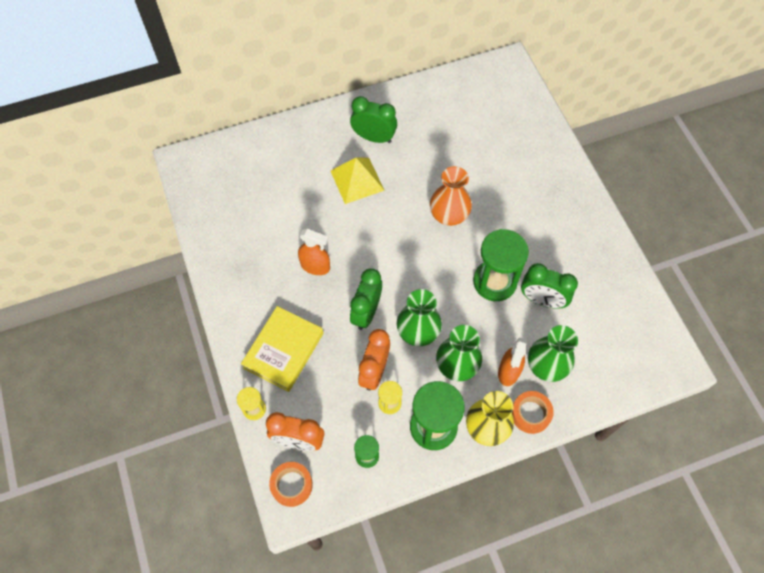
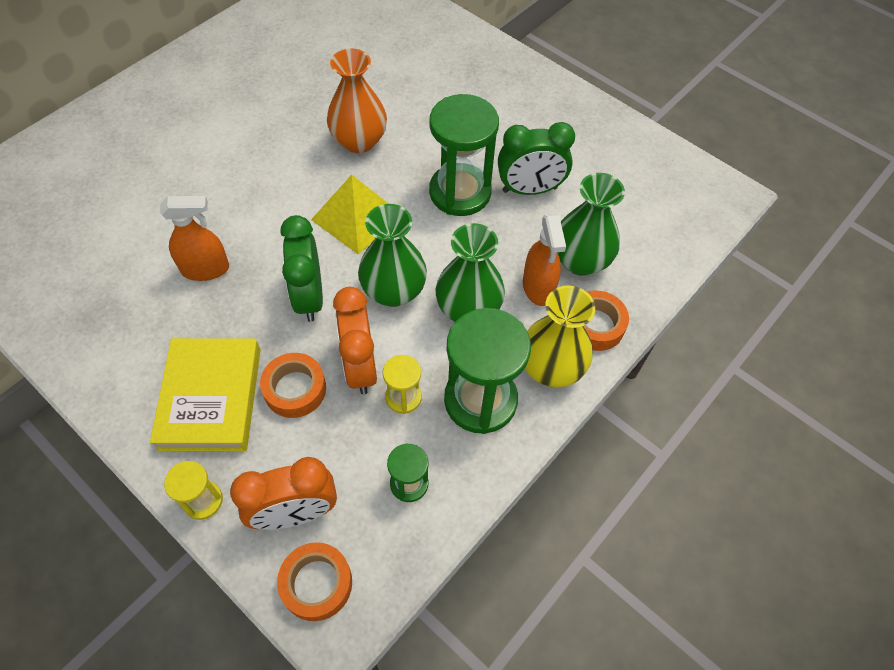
camera: 30 degrees left, 5 degrees down
(331, 367) = (295, 389): none -> orange tape
(357, 180) = (214, 145): yellow pyramid -> yellow pyramid (357, 217)
(374, 137) = (212, 91): green clock -> none

